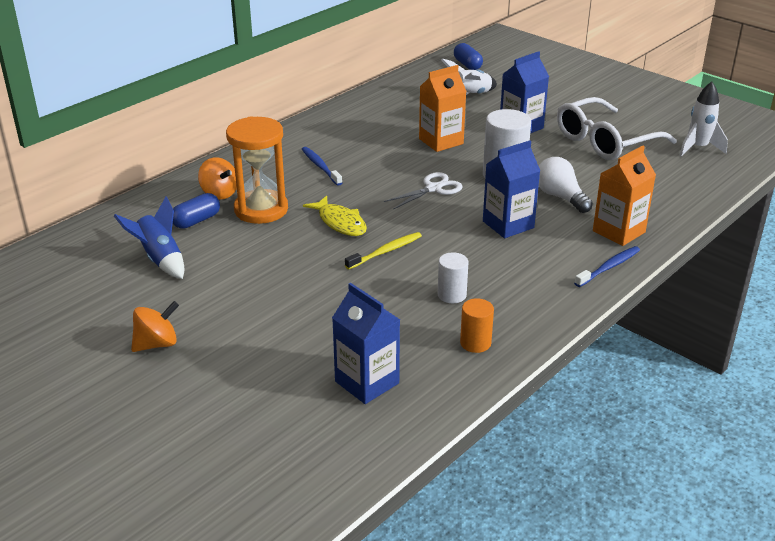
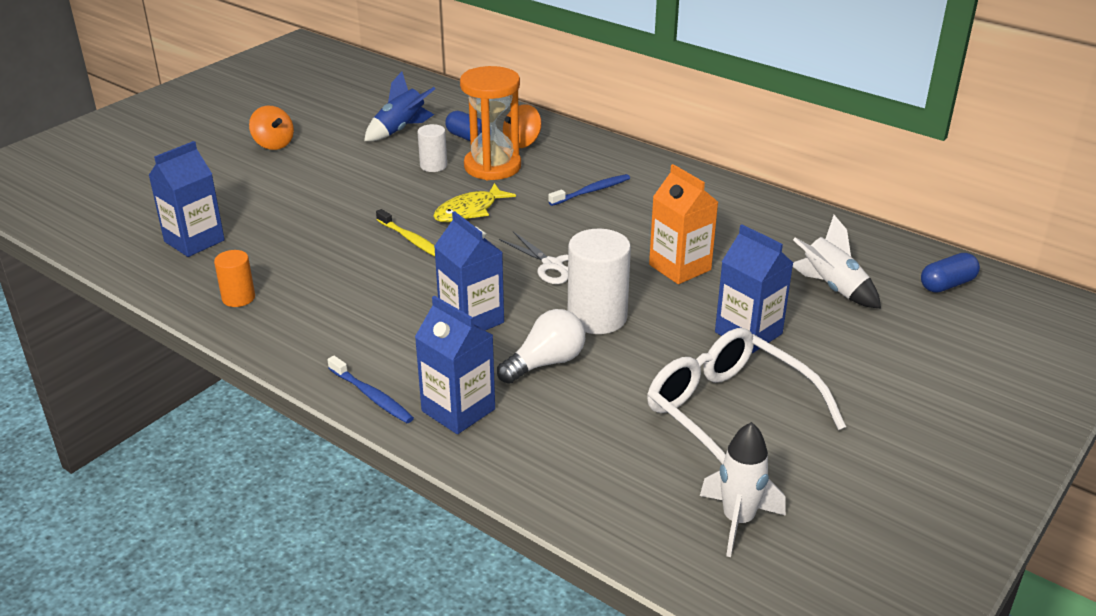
camera: 85 degrees right, 0 degrees up
(452, 295) = (325, 282): white cylinder -> white cylinder (433, 166)
(618, 231) = (458, 410): orange carton -> blue carton

